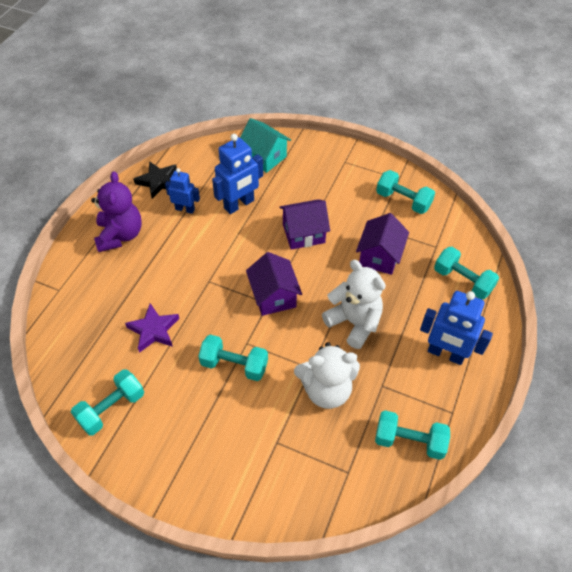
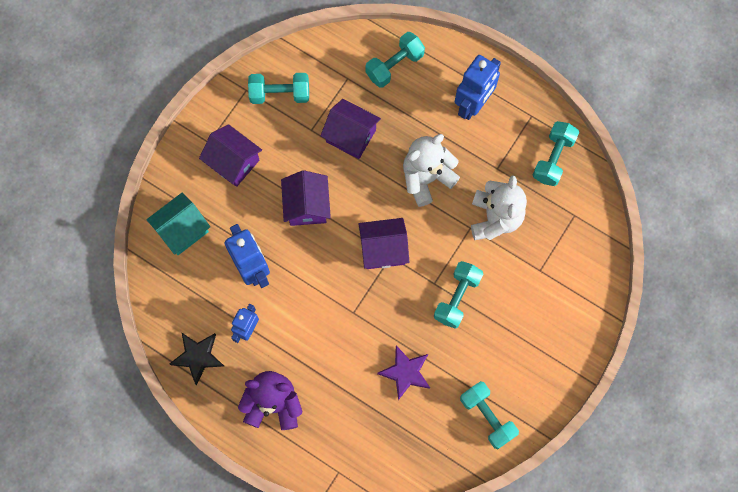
camera: 80 degrees left, 20 degrees up
(331, 179) = (233, 162): none -> purple house
(403, 201) = (280, 94): turquoise dumbbell -> turquoise dumbbell turned 45 degrees clockwise

